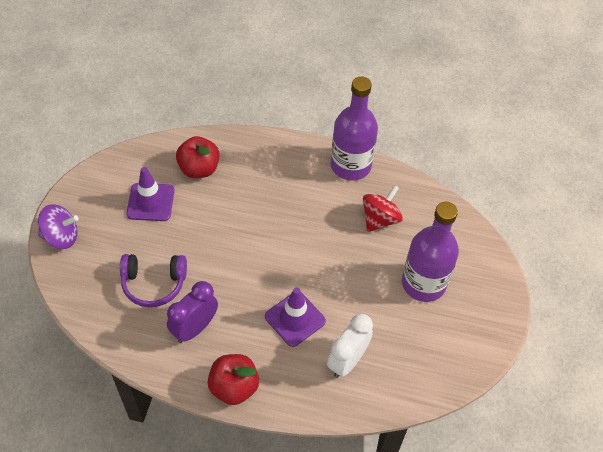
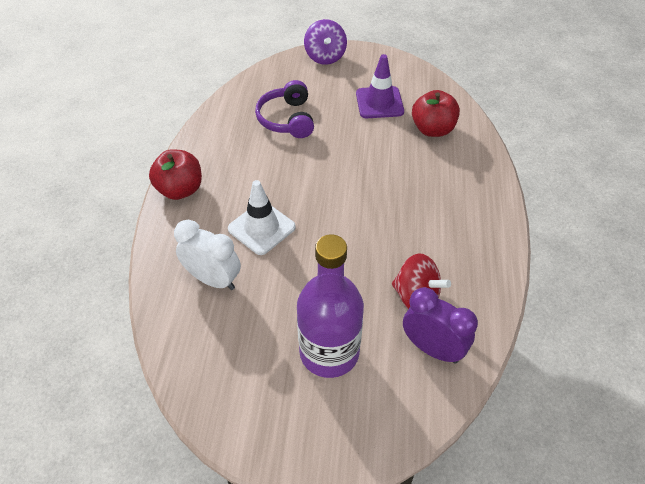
camera: 85 degrees right, 5 degrees down
(194, 328) = (242, 153): purple clock -> purple clock (432, 348)
(295, 319) = (261, 228): purple traffic cone -> white traffic cone
(350, 165) = (490, 259): purple bottle -> none

